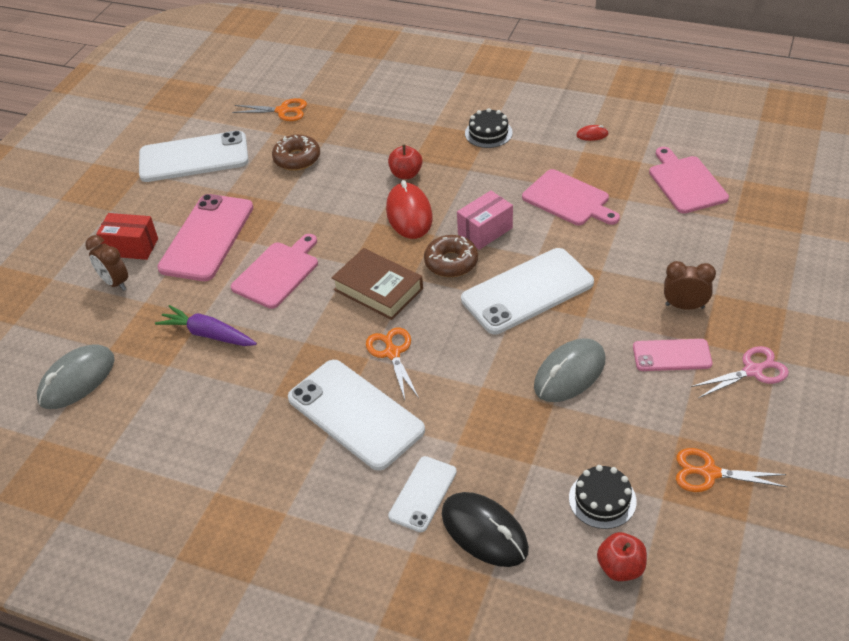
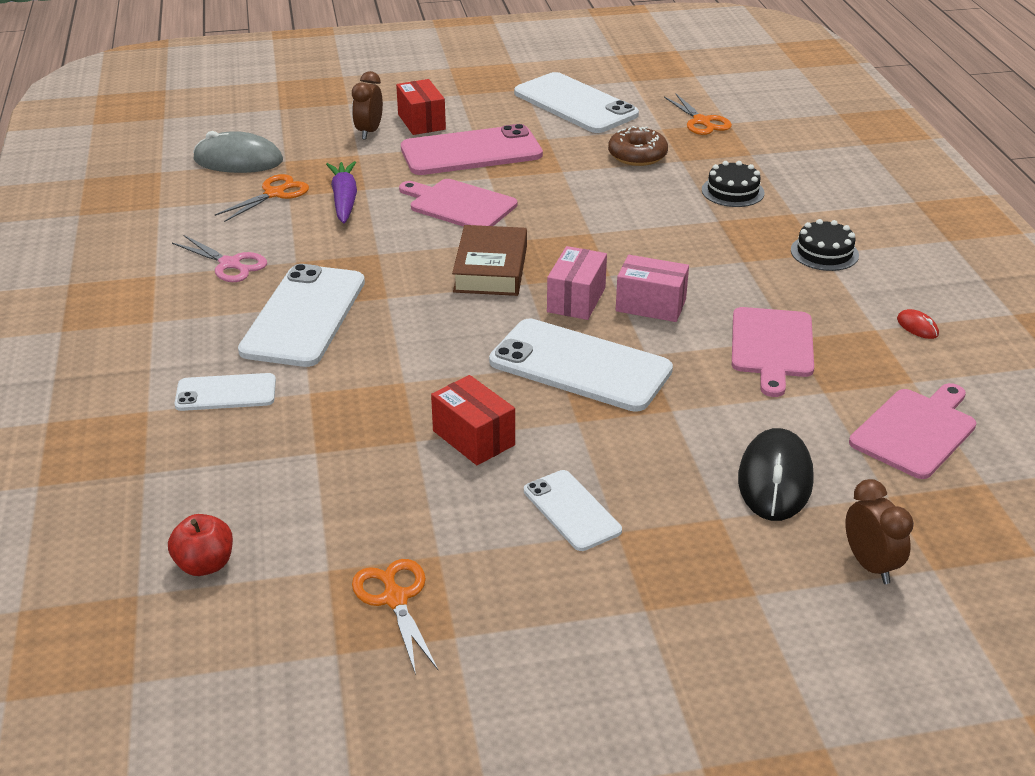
camera: 55 degrees right, 10 degrees down
(277, 273) = (459, 205): pink cutting board -> pink cutting board turned 150 degrees counterclockwise
(392, 353) = (405, 309): orange scissors -> orange scissors (274, 193)
(406, 174) = (688, 224): red apple -> none
(409, 214) = (625, 248): red mouse -> none
(451, 262) = (576, 300): brown donut -> pink box
(484, 531) = (200, 449): black mouse -> black mouse (775, 480)
(570, 373) = (473, 438): grey mouse -> red box
(602, 499) = (296, 521): black cake -> black cake (732, 191)
(672, 355) = (572, 510): pink phone -> white phone
(684, 306) = (671, 497): brown clock -> brown clock (870, 565)
(753, 371) = (605, 591): pink scissors -> pink scissors (230, 264)

